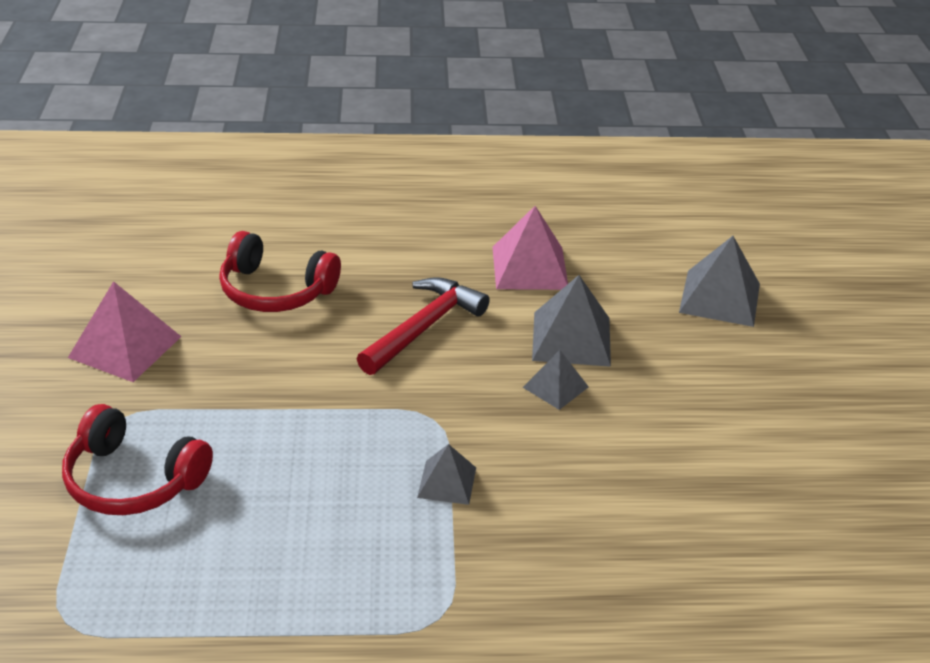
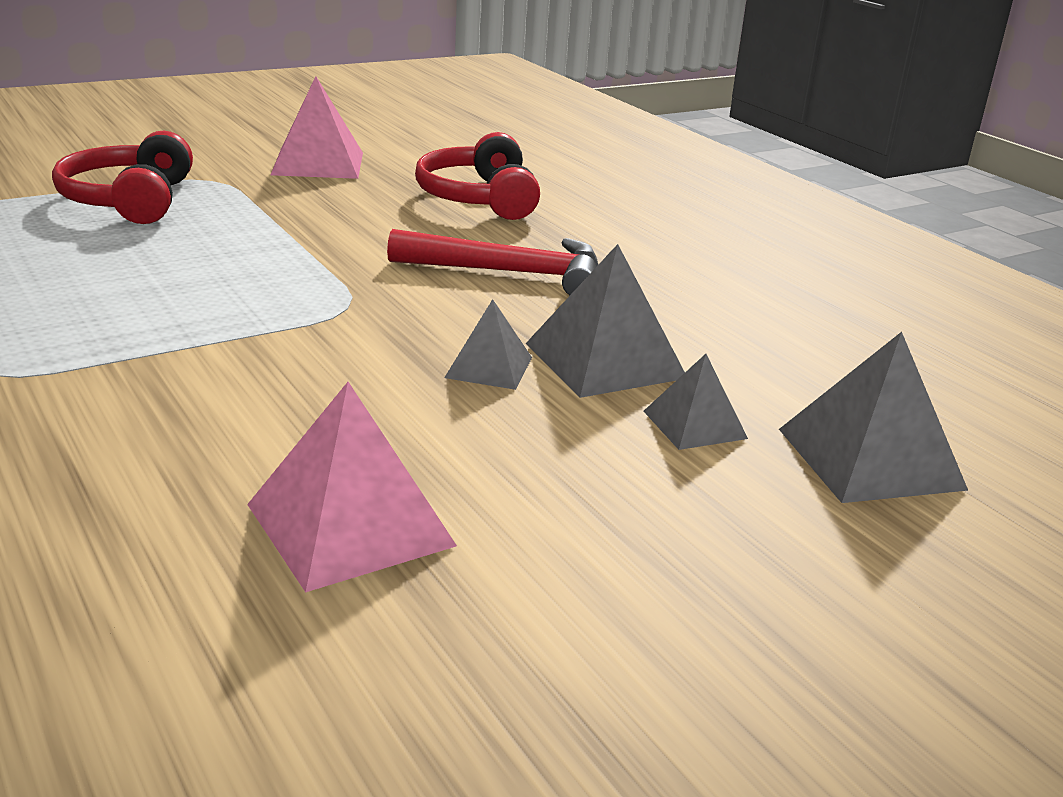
camera: 60 degrees right, 10 degrees down
(447, 482) = (236, 334): grey pyramid -> grey pyramid (694, 424)
(530, 267) = (716, 309): pink pyramid -> pink pyramid (350, 525)

